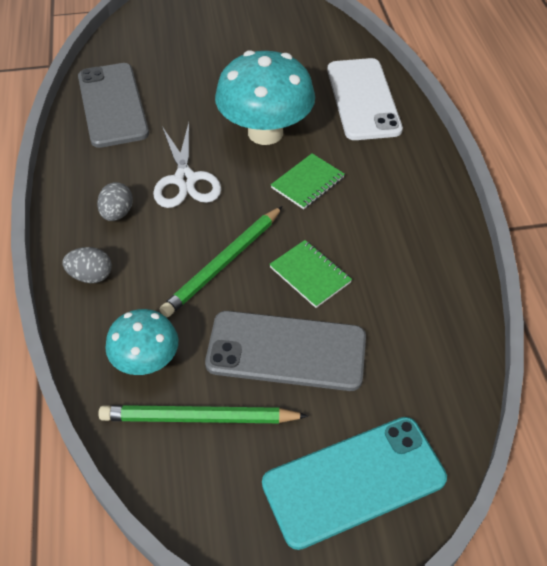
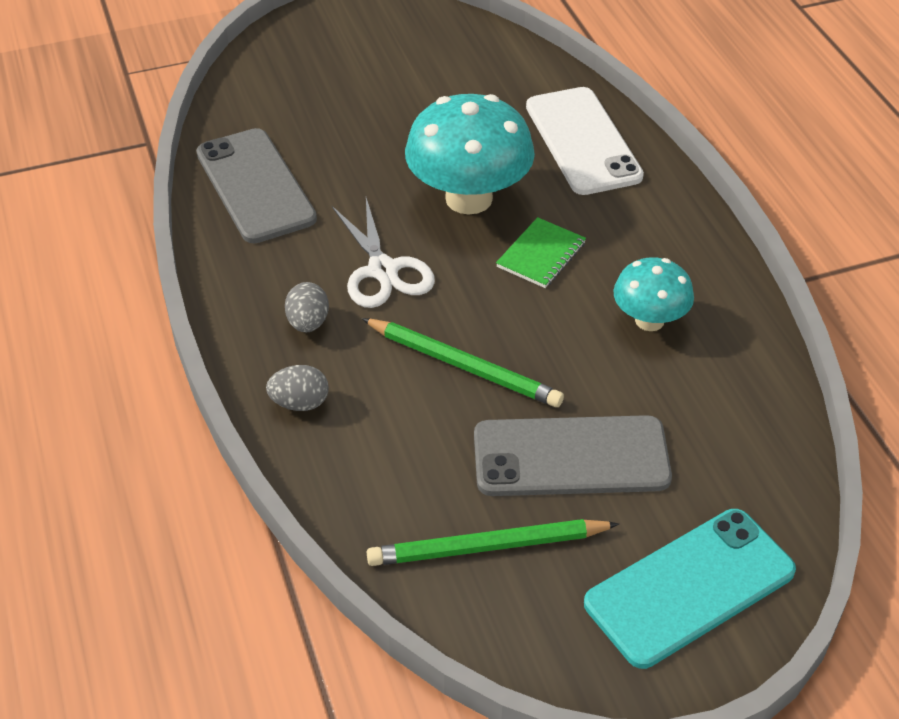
camera: 10 degrees left, 5 degrees down
(146, 361) = (403, 493): turquoise mushroom -> turquoise mushroom (649, 320)
(223, 263) = (463, 366): green pencil -> green pencil turned 90 degrees counterclockwise
(310, 275) = (575, 366): green notebook -> none

